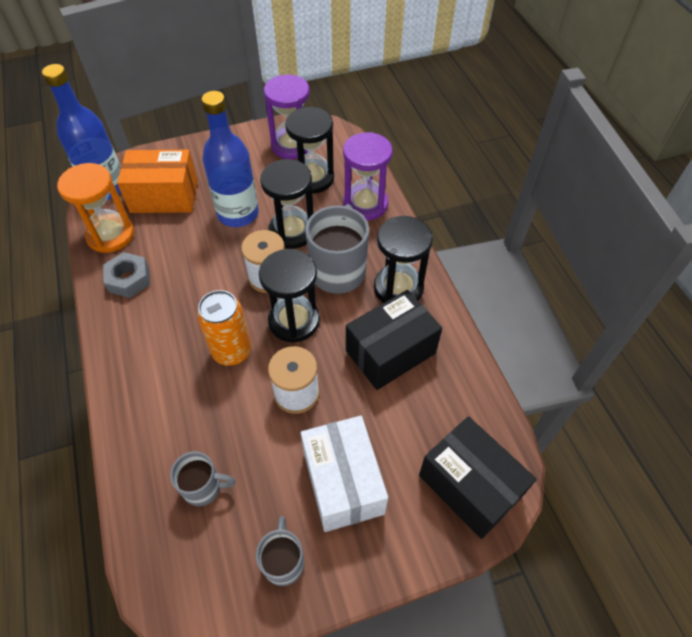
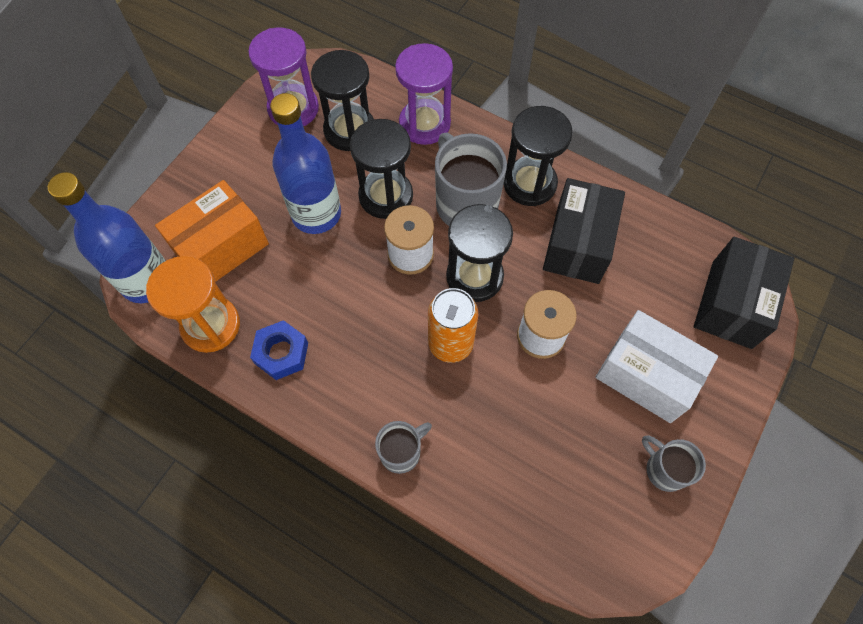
camera: 40 degrees left, 10 degrees up
(129, 279) = (281, 353): grey nut -> blue nut
(204, 487) = (549, 470): grey mug -> grey mug (401, 452)
(469, 486) = (731, 304): black box -> black box turned 75 degrees counterclockwise

